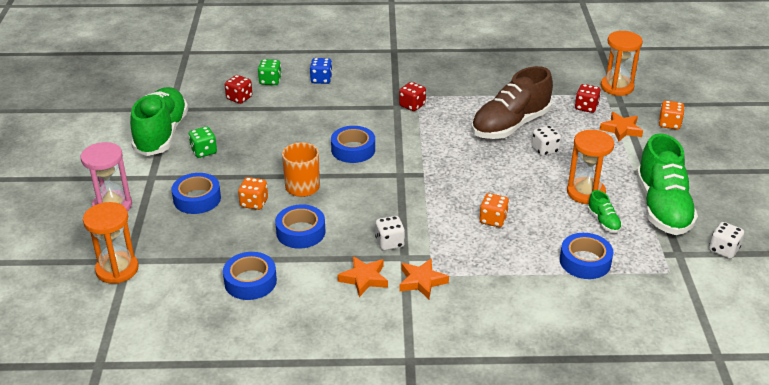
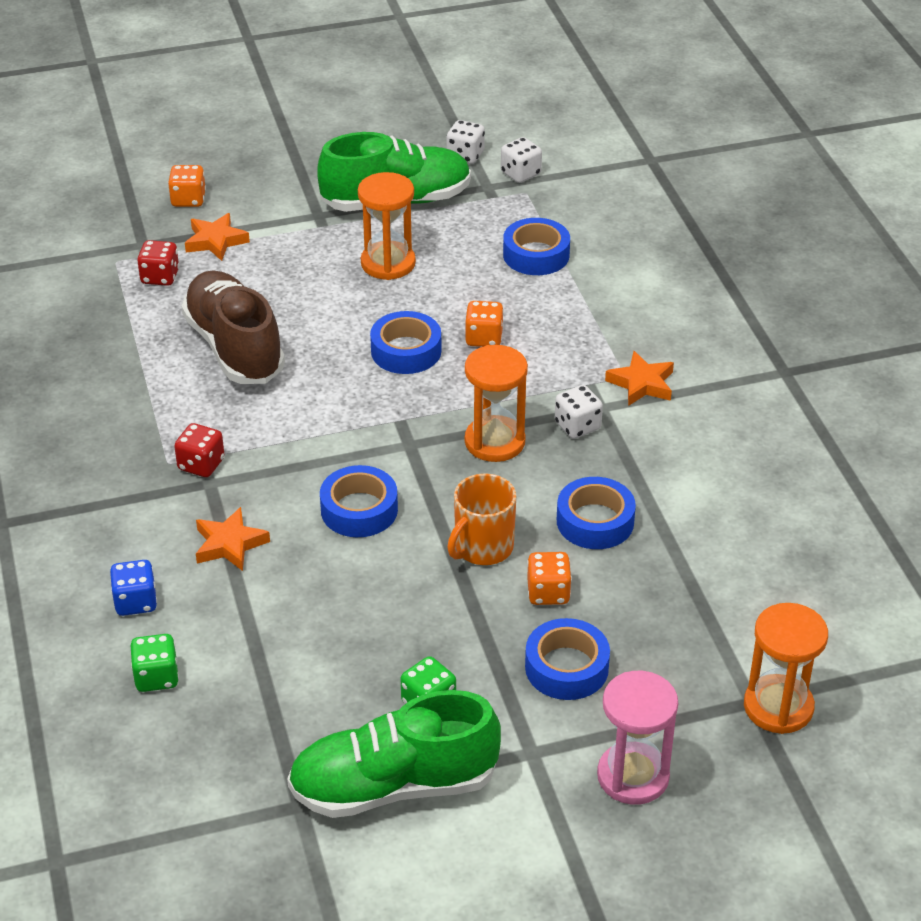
camera: 105 degrees left, 5 degrees up
(239, 98) = (232, 706): red dice -> none
(250, 281) = (726, 547): blue tape -> blue tape (406, 351)
(364, 279) = (663, 436): orange star -> orange star (230, 544)
(510, 125) = (234, 347): brown shoe -> brown shoe turned 150 degrees counterclockwise
(545, 150) = (294, 307): white dice -> white dice (520, 174)
(603, 221) = (447, 245): green shoe -> none
(617, 87) = (90, 251): orange hourglass -> orange hourglass (494, 442)

